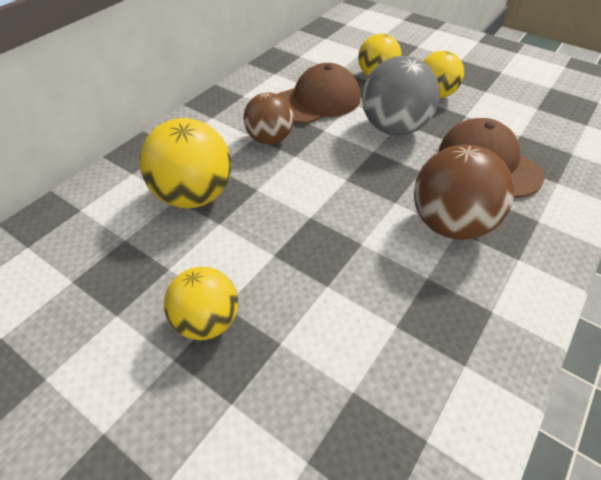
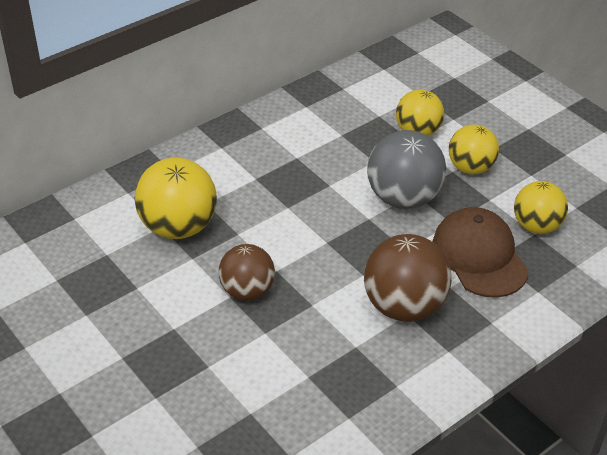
camera: 15 degrees right, 5 degrees down
(207, 321) = (156, 336): yellow ball -> yellow ball (536, 226)
(269, 139) = (270, 184): brown ball -> brown ball (247, 291)
(317, 100) = (338, 149): brown cap -> none

